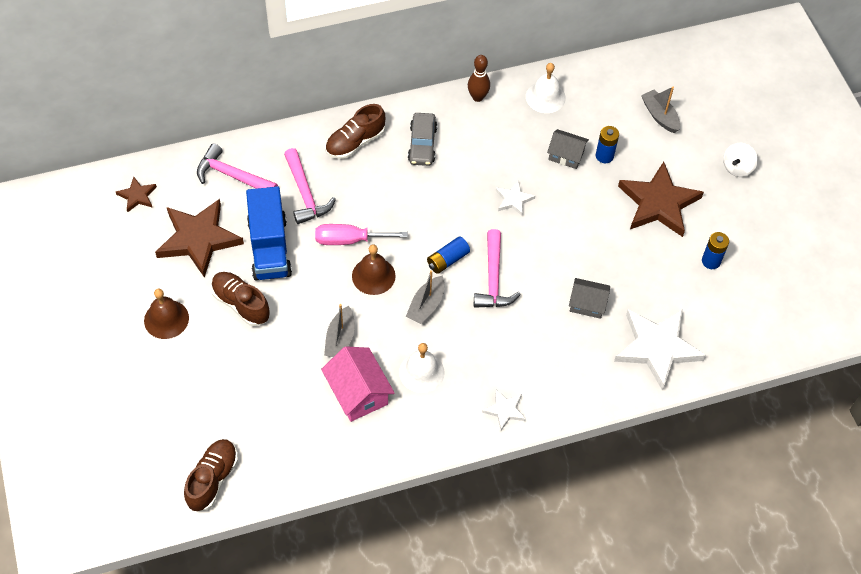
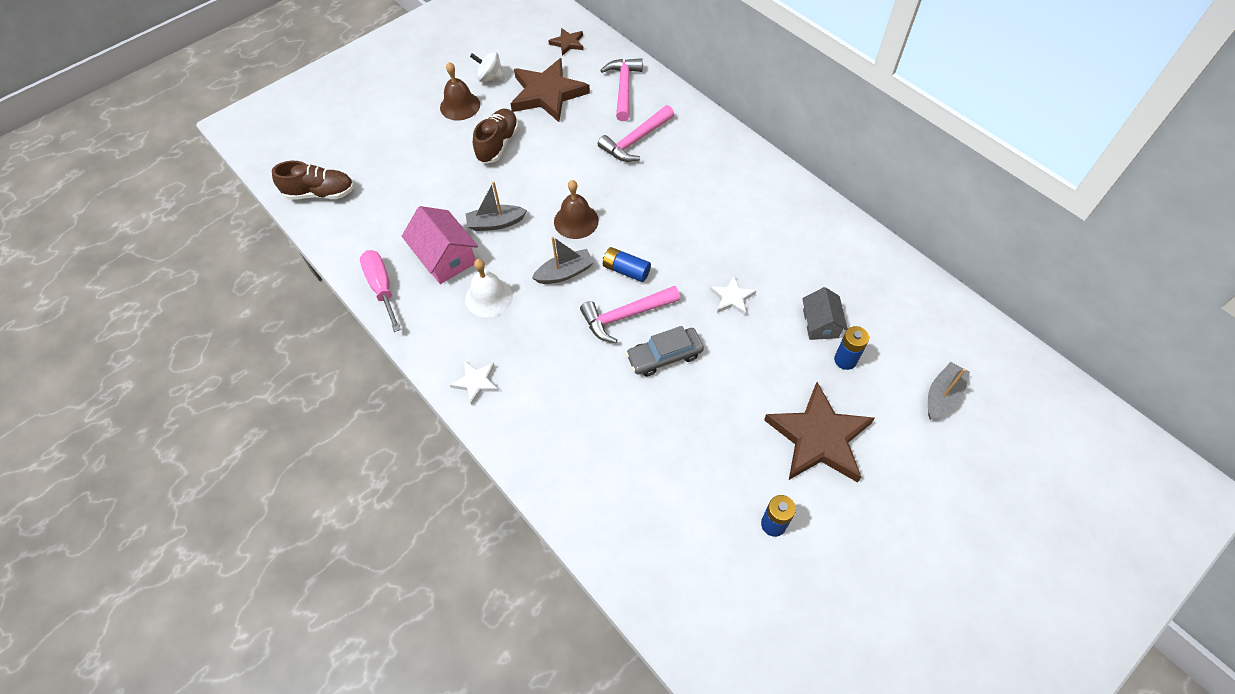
camera: 70 degrees right, 0 degrees up
(269, 247) = (565, 140): blue truck -> none
(349, 240) = (604, 189): pink screwdriver -> pink screwdriver (382, 287)
(355, 142) = (714, 152): brown shoe -> none
(358, 392) = (445, 257): pink house -> pink house turned 75 degrees counterclockwise
(422, 144) = (747, 200): grey car -> grey car (664, 356)
(426, 305) = (565, 273): grey boat -> grey boat turned 150 degrees clockwise
(477, 97) = (836, 222): brown bowling pin -> none
(545, 97) = (882, 278): white bell -> none
(587, 304) = (641, 412): grey house -> none
(657, 348) = (621, 504): white star -> none
(737, 168) = (930, 509): white spinning top -> white spinning top (490, 78)

